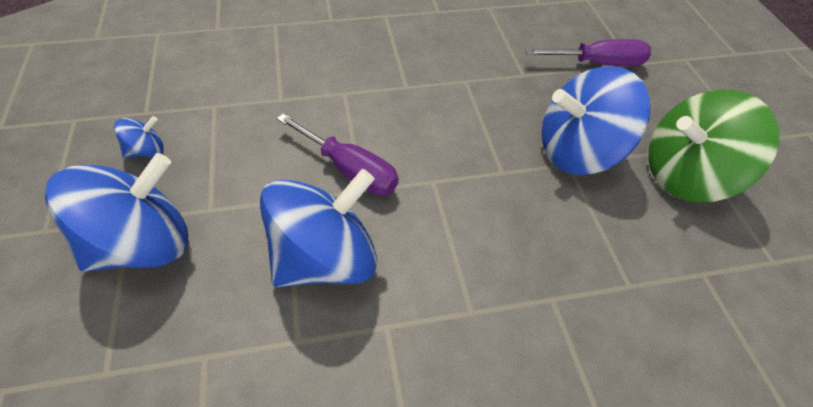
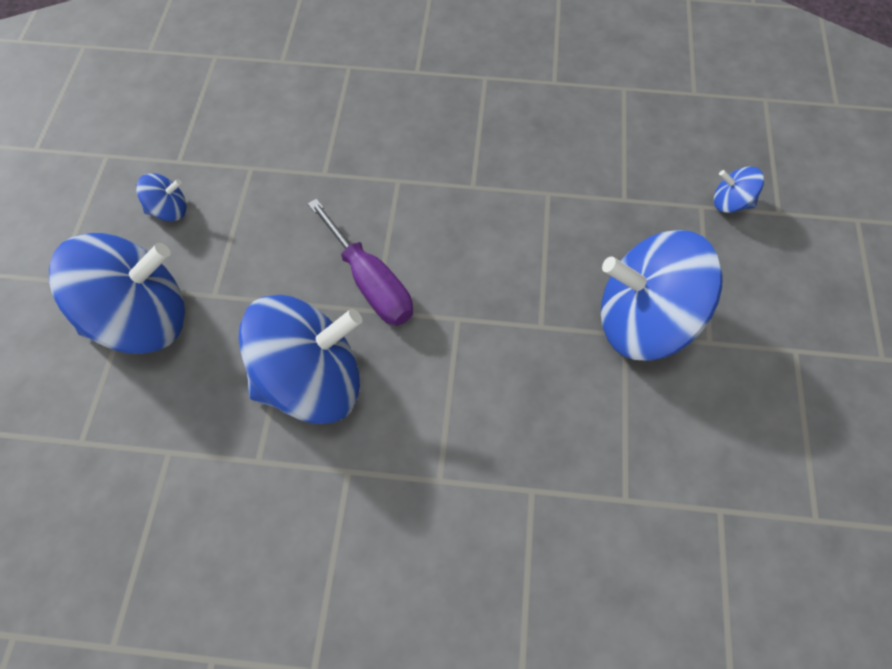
camera: 20 degrees right, 10 degrees up
(598, 63) = (731, 203): purple screwdriver -> blue spinning top
(686, 176) = (766, 385): green spinning top -> none

